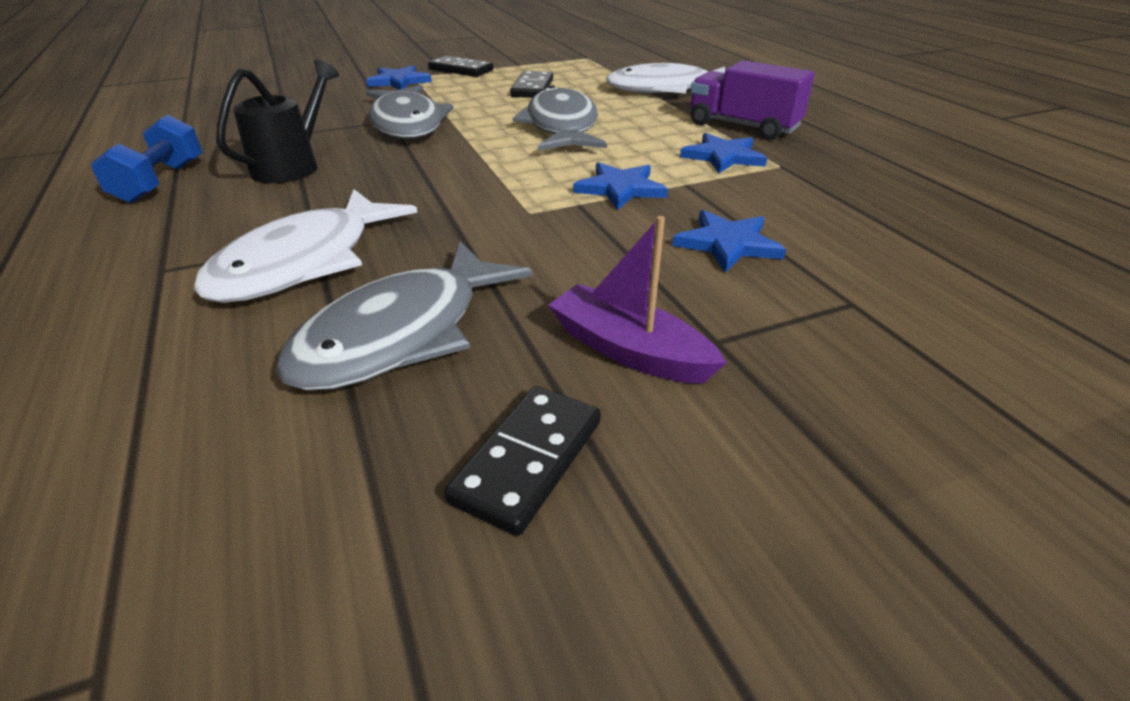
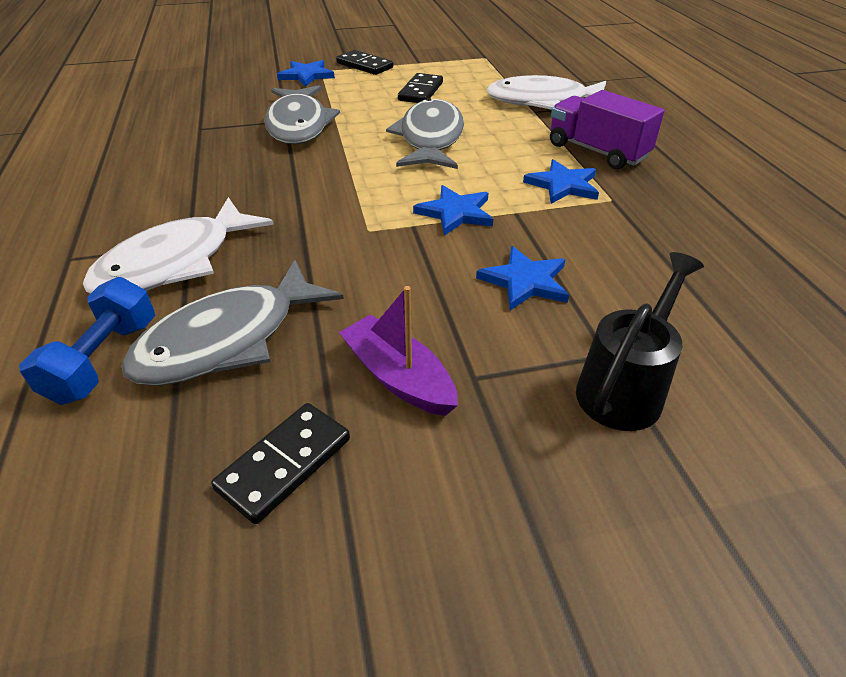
camera: 10 degrees right, 5 degrees up
(161, 182) = (87, 172): blue dumbbell -> blue dumbbell (104, 360)
(292, 166) = (192, 164): black watering can -> black watering can (624, 388)

